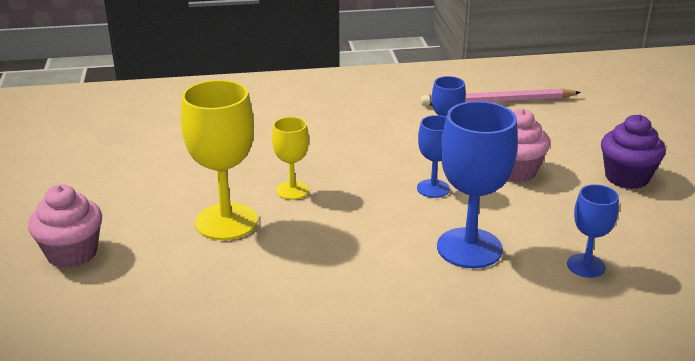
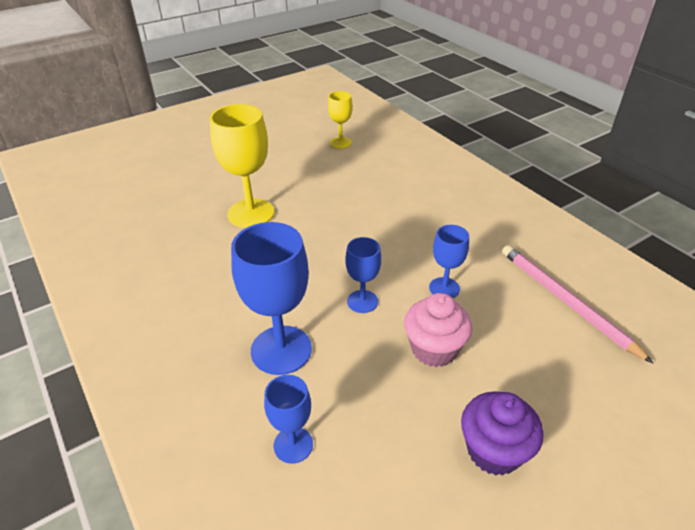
camera: 65 degrees right, 10 degrees up
(72, 253) = (187, 172): pink cupcake -> none
(292, 190) = (309, 228): yellow goblet -> yellow goblet (340, 143)

